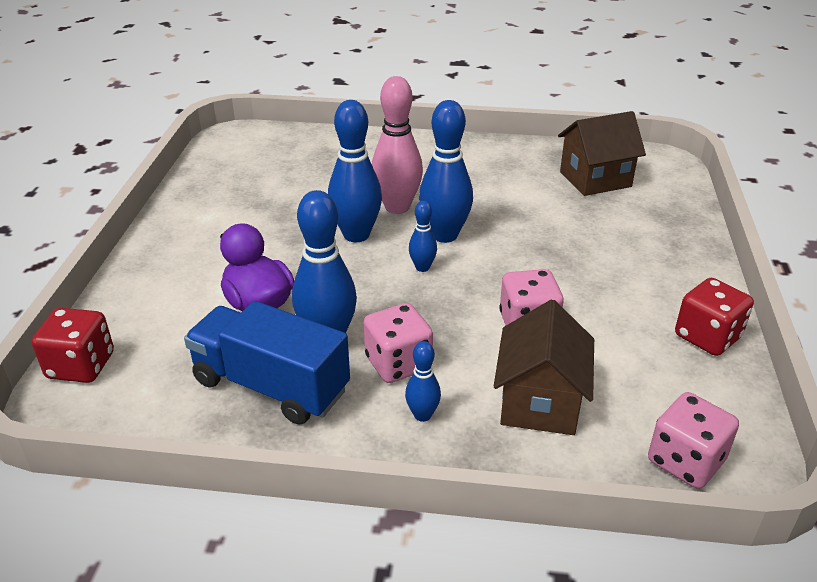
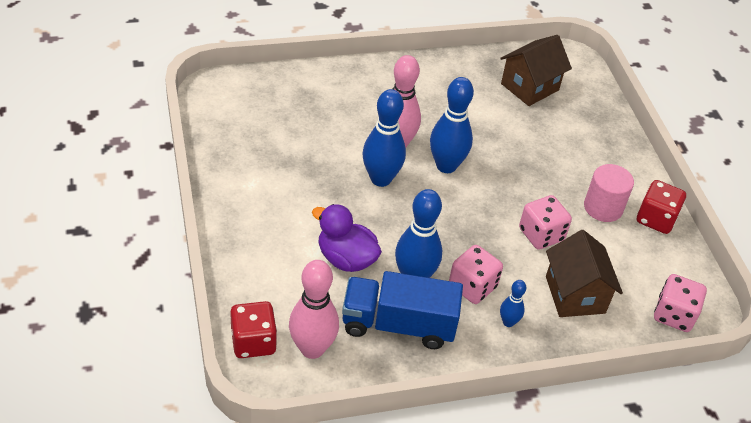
camera: 25 degrees left, 10 degrees up
(144, 388) = (312, 348): none -> pink bowling pin
(422, 267) = (446, 200): blue bowling pin -> none
(633, 310) = (603, 207): none -> pink cylinder

